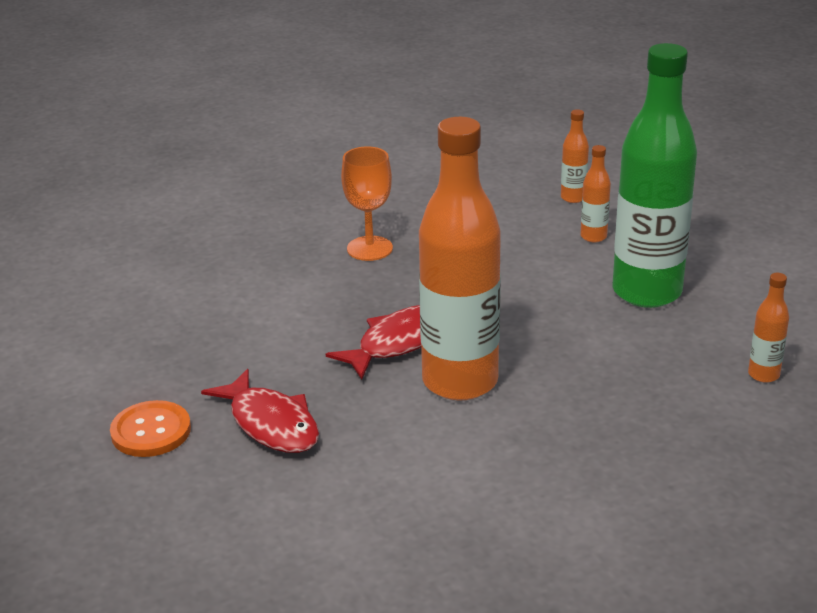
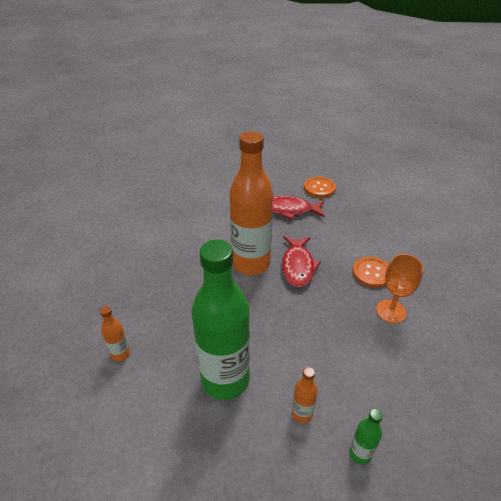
camera: 135 degrees right, 10 degrees up
(318, 286) = (372, 273): none -> orange button
(573, 198) = (360, 453): orange bottle -> green bottle

